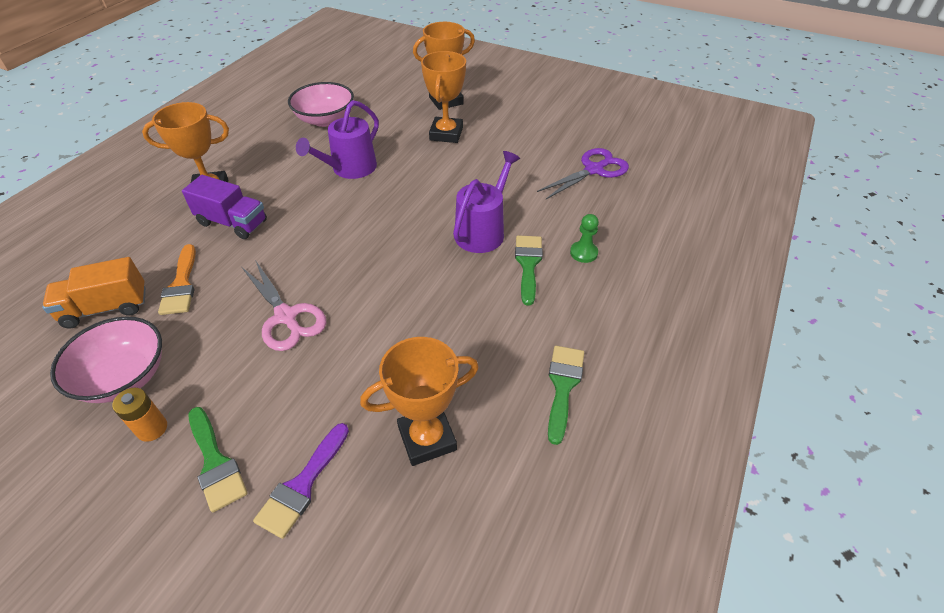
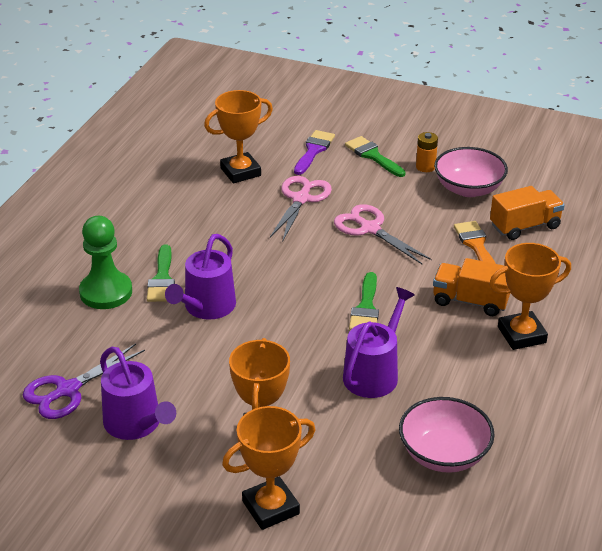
camera: 175 degrees right, 10 degrees down
(233, 222) = (470, 301): purple truck -> orange truck
(353, 373) = (301, 199): none -> pink scissors
(536, 146) = (136, 424): none -> purple watering can
(563, 386) = (145, 200): green brush -> green brush (366, 308)
(583, 253) = (106, 292): green pawn -> green pawn, size x1.92

